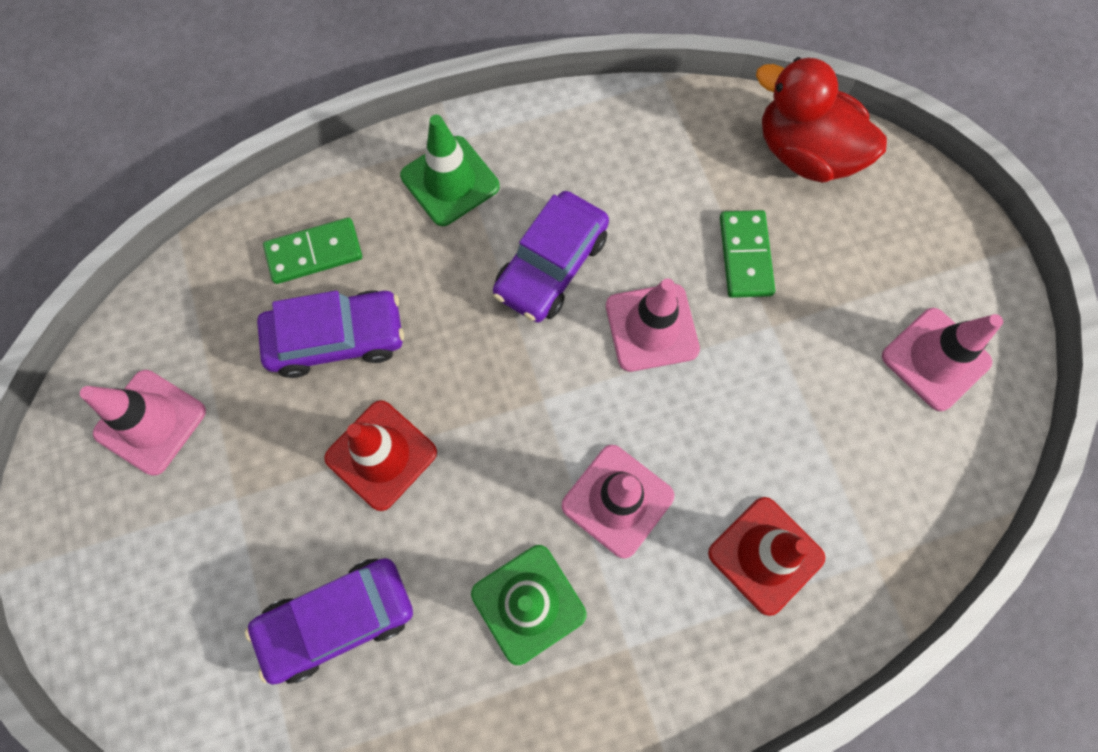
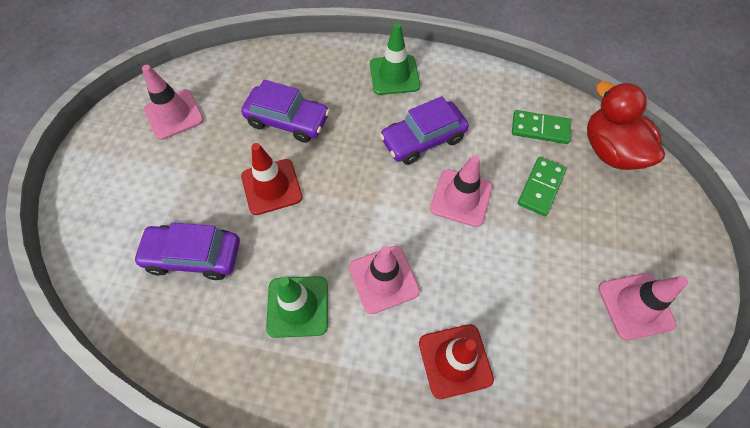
camera: 30 degrees right, 10 degrees down
(314, 253) = (304, 77): green domino -> green domino (540, 129)

